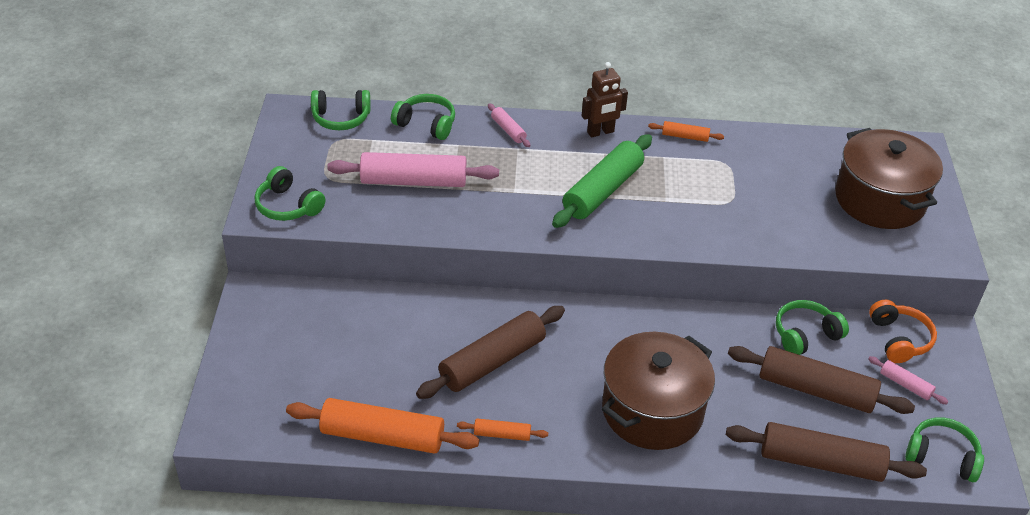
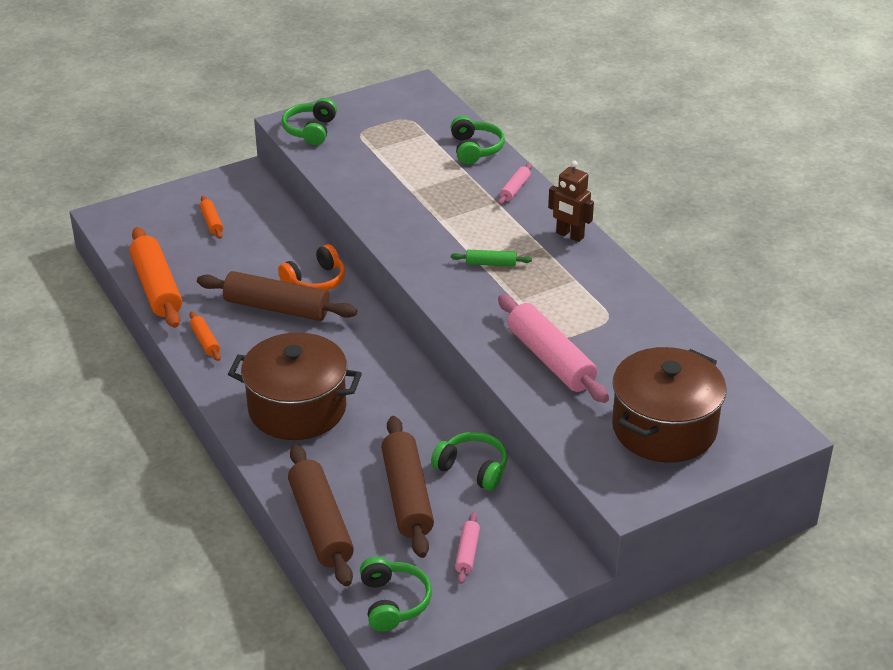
camera: 60 degrees right, 5 degrees down
(341, 118) = (436, 110): green headphones -> none
(413, 181) = (399, 170): pink rolling pin -> pink rolling pin (551, 359)
(603, 191) = (491, 264): green rolling pin -> green rolling pin, size x0.47
(685, 136) = (620, 282): orange rolling pin -> orange rolling pin (212, 222)
(899, 339) = (527, 532): orange headphones -> orange headphones (315, 280)

